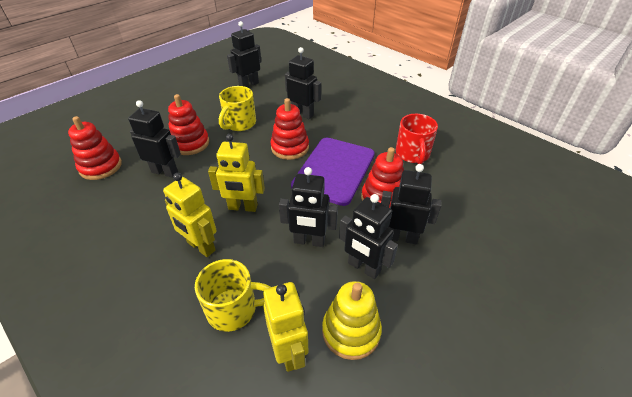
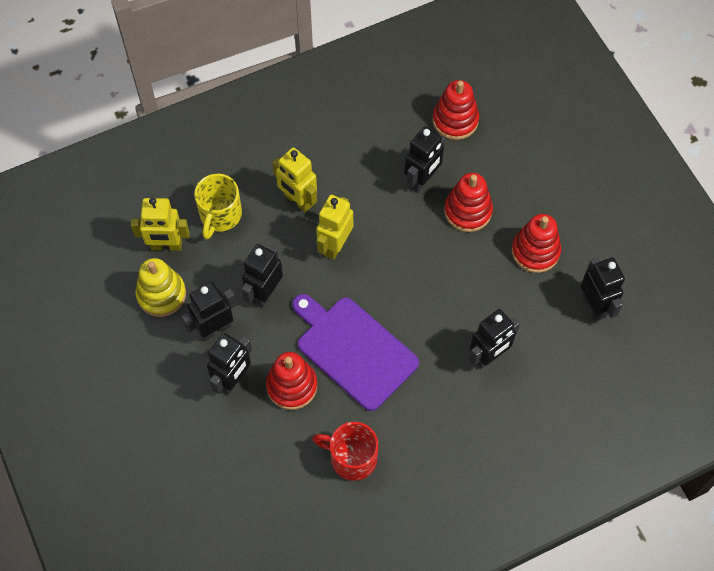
camera: 110 degrees right, 20 degrees up
(201, 247) = (298, 201): yellow robot -> yellow robot turned 105 degrees counterclockwise
(239, 123) = (492, 273): yellow mug -> none
(290, 148) = (418, 318): red stacking toy -> red stacking toy (535, 251)

